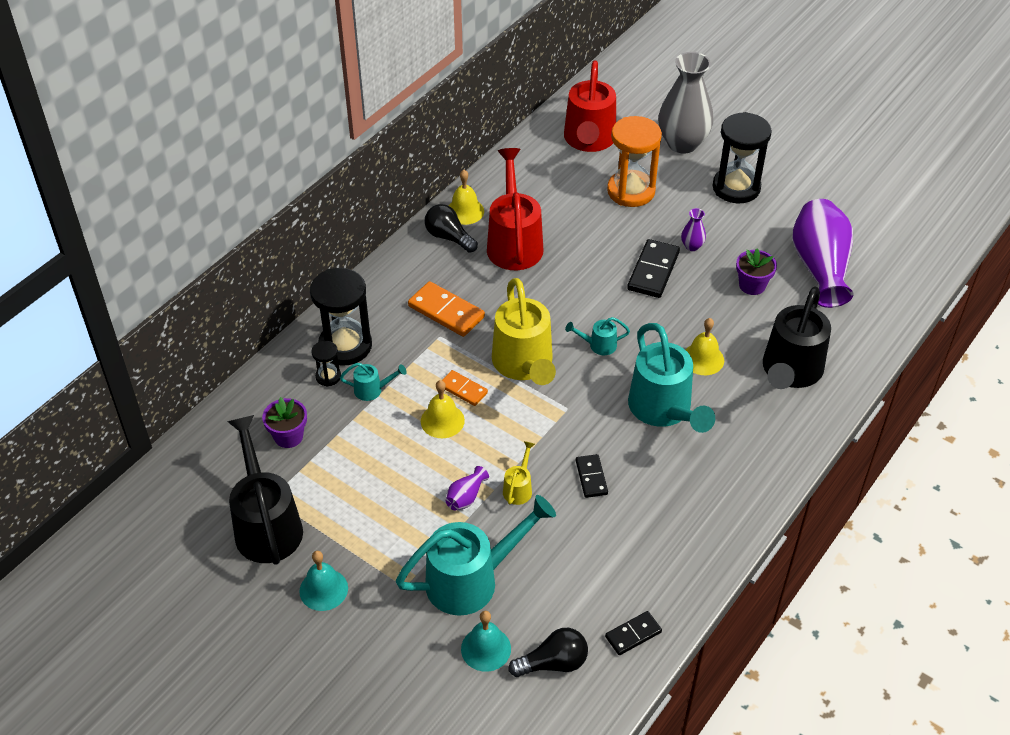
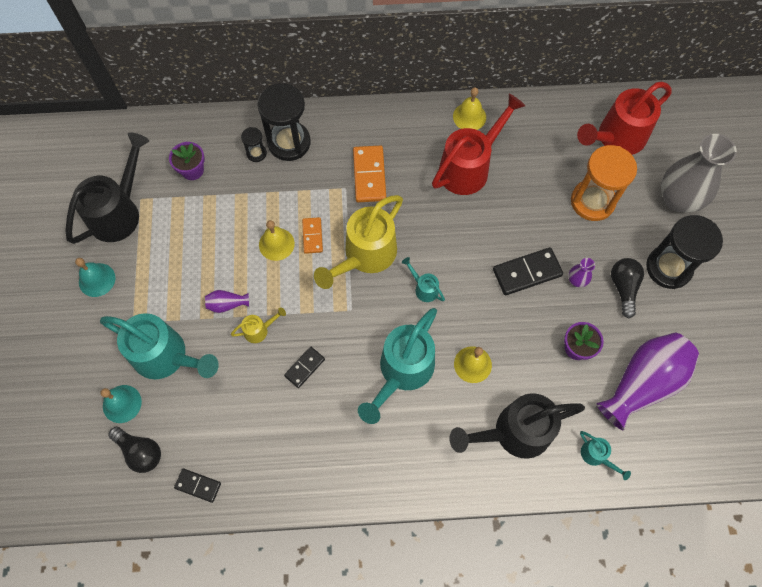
camera: 50 degrees right, 20 degrees up
(372, 390) = (267, 186): turquoise watering can -> turquoise watering can (596, 456)
(449, 237) = (436, 126): black light bulb -> black light bulb (623, 288)

